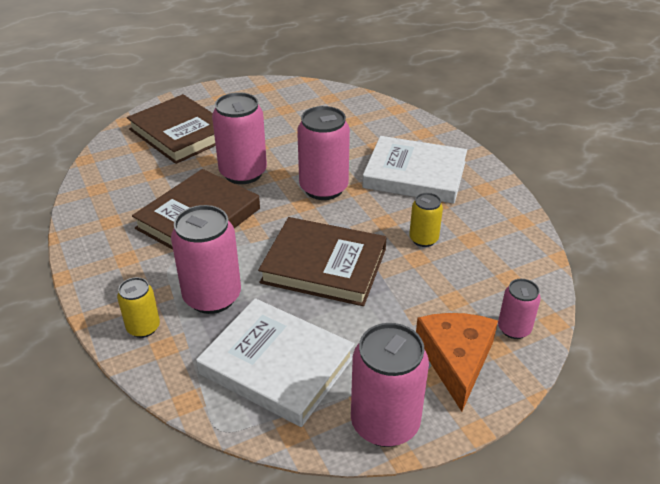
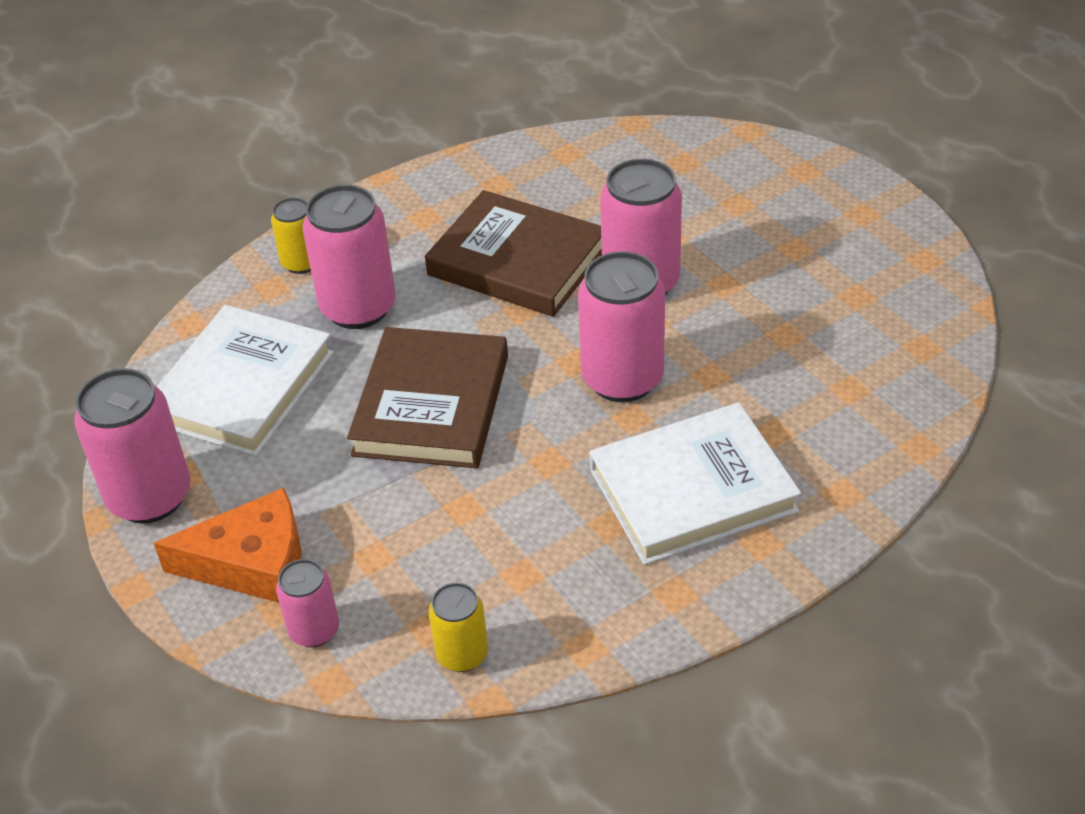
camera: 85 degrees right, 5 degrees up
(181, 133) = (732, 194): brown book -> none
(414, 175) = (692, 490): white book -> white book turned 60 degrees clockwise
(423, 239) = (510, 513): yellow can -> yellow can (462, 654)

